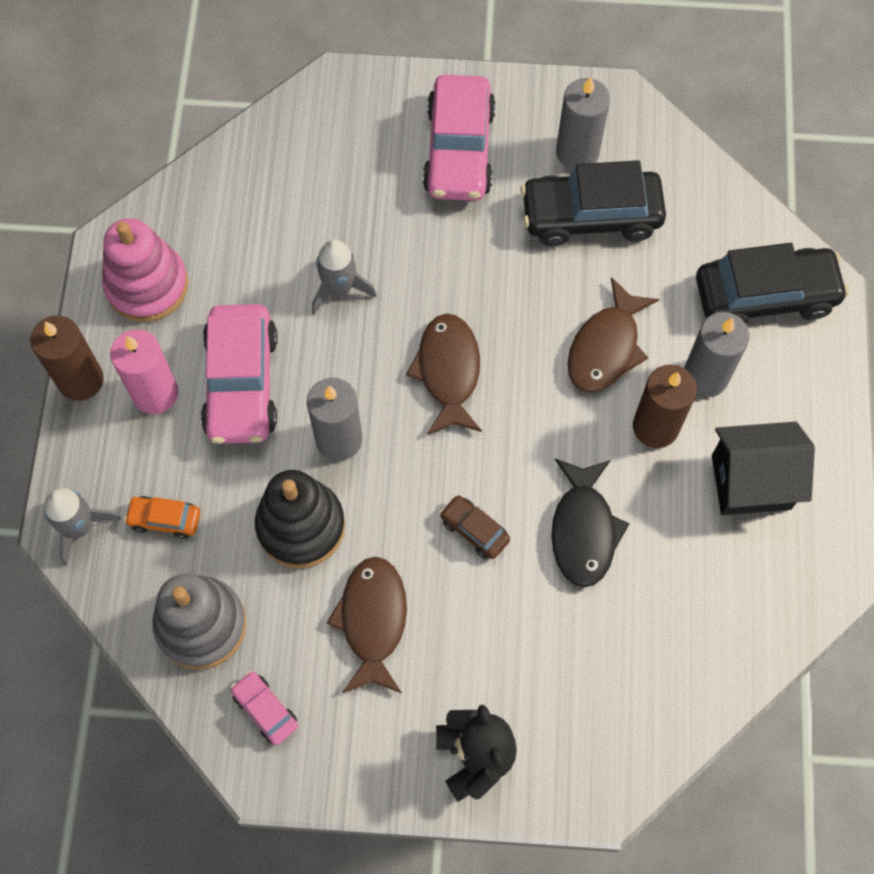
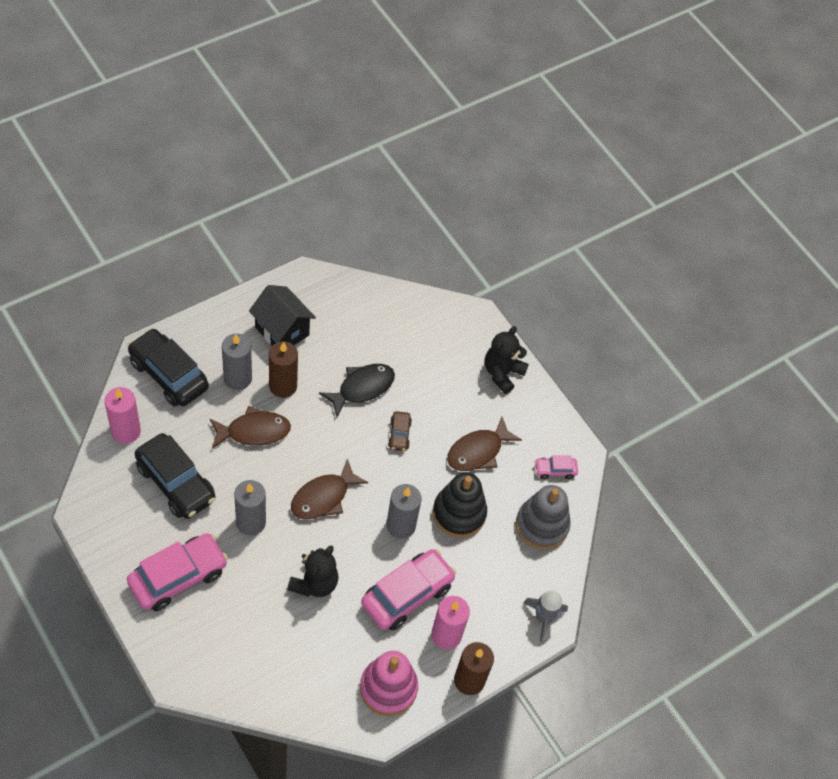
camera: 135 degrees left, 10 degrees down
(165, 519) = (507, 579): orange car -> none
(265, 710) = (555, 470): pink car -> pink car turned 75 degrees clockwise
(339, 288) = (314, 583): grey rocket -> black teddy bear
(577, 152) = (136, 513): grey candle -> grey candle (251, 522)
(706, 201) = (126, 431): none -> pink candle

